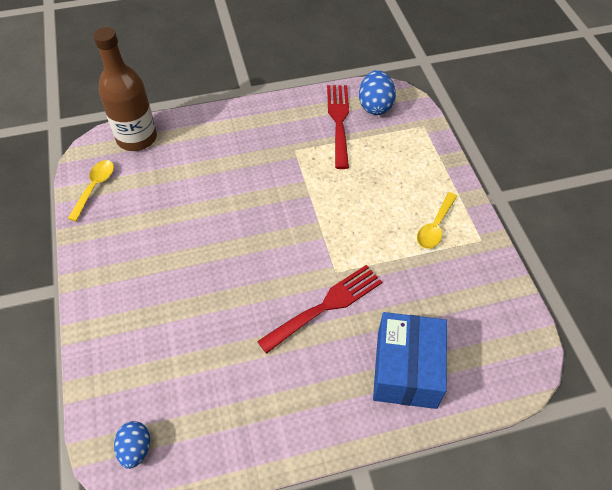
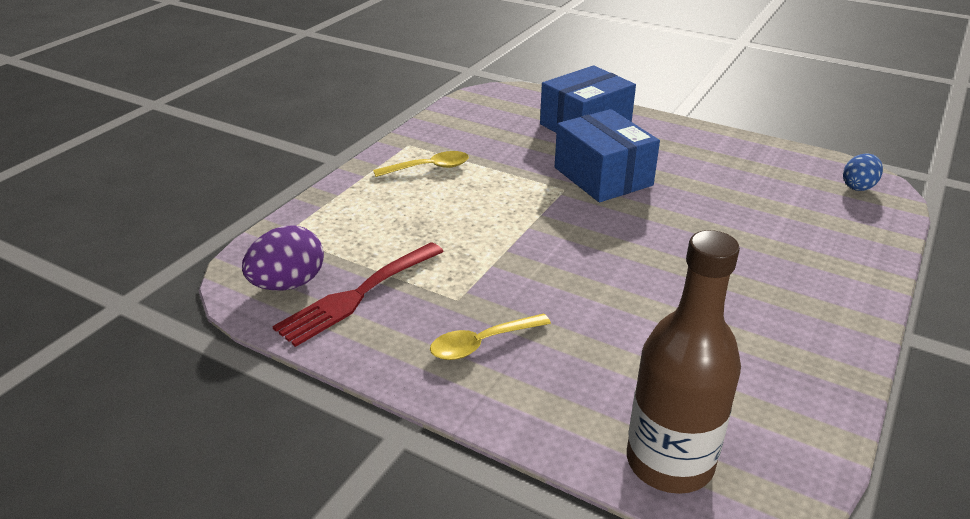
camera: 135 degrees left, 20 degrees down
(95, 187) = (794, 423): yellow spoon -> yellow spoon (482, 343)
(326, 306) = (603, 176): red fork -> blue box
(375, 106) = (288, 284): blue egg -> purple egg

